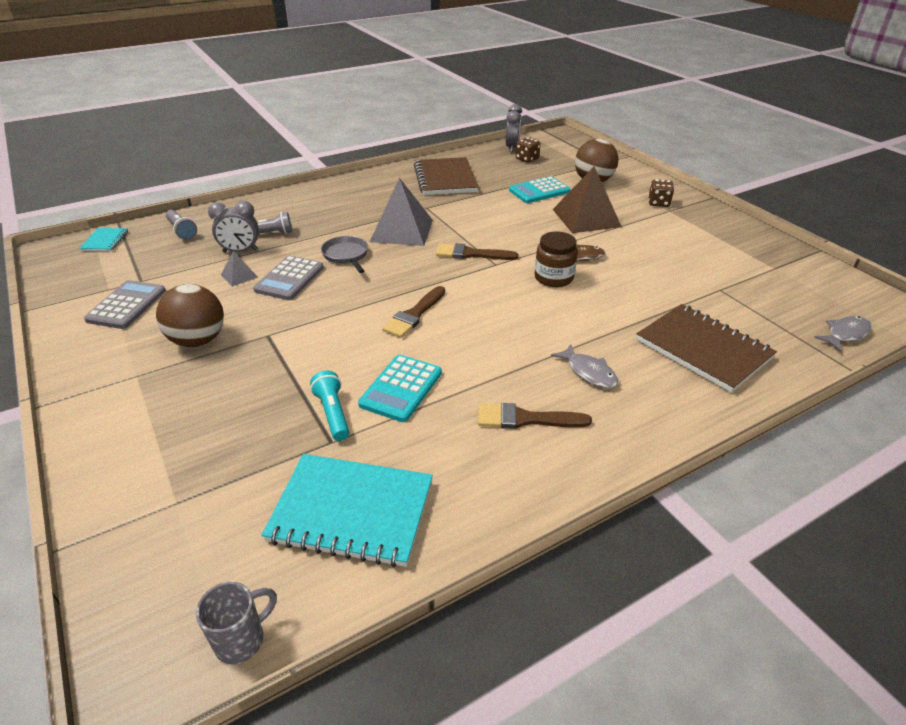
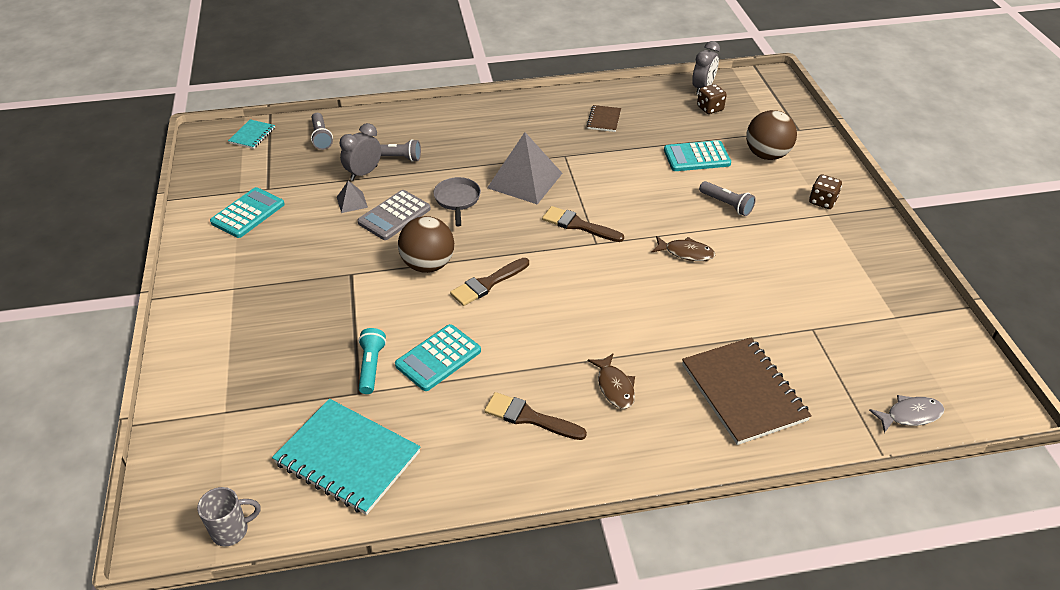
camera: 20 degrees right, 5 degrees up
(126, 305) = (248, 213): grey calculator -> turquoise calculator
(198, 340) = (292, 265): brown ball -> brown ball (428, 265)
(240, 251) = (364, 173): grey clock -> grey clock turned 120 degrees clockwise
(445, 179) = (604, 120): brown notebook -> brown notebook, size x0.48
(553, 278) = (645, 273): brown jar -> none
(586, 218) = (726, 204): brown pyramid -> grey flashlight
(589, 372) = (614, 387): grey fish -> brown fish

